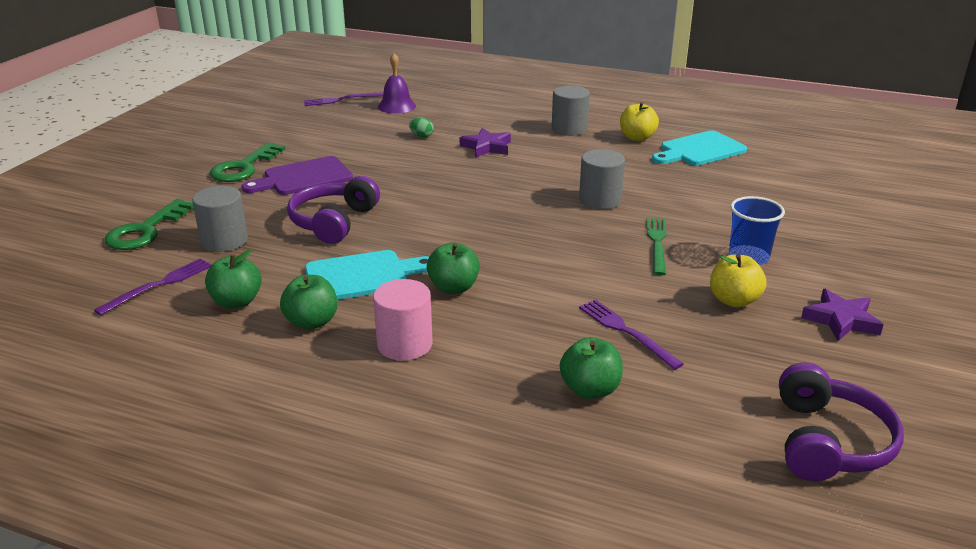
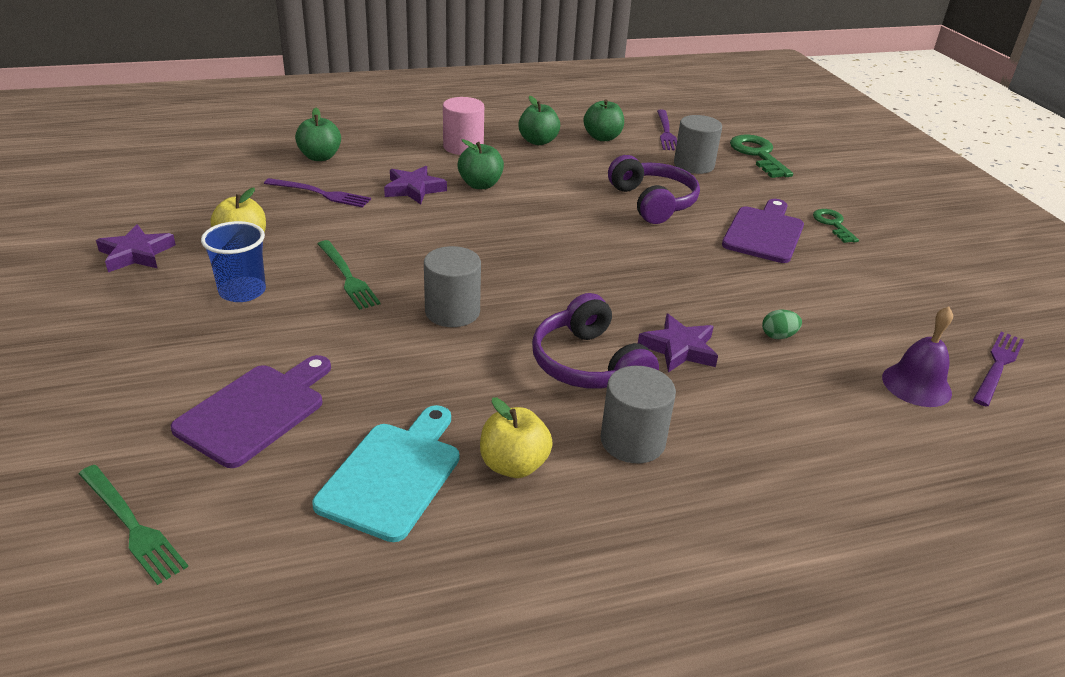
camera: 140 degrees right, 5 degrees up
(244, 167) = (833, 224): green key -> green key, size x0.61
(362, 276) = (556, 173): turquoise cutting board -> none
(525, 305) = (414, 189): none -> purple star
(762, 190) = (255, 411): none -> purple cutting board
(827, 442) = (148, 172): purple headphones -> purple headphones (589, 364)
(838, 168) = (131, 525): none -> green fork

